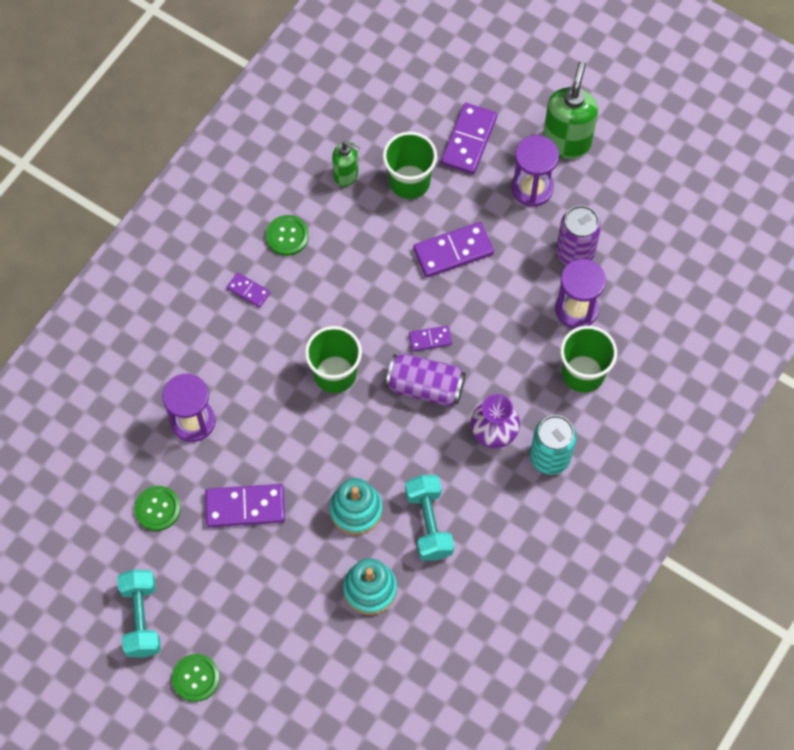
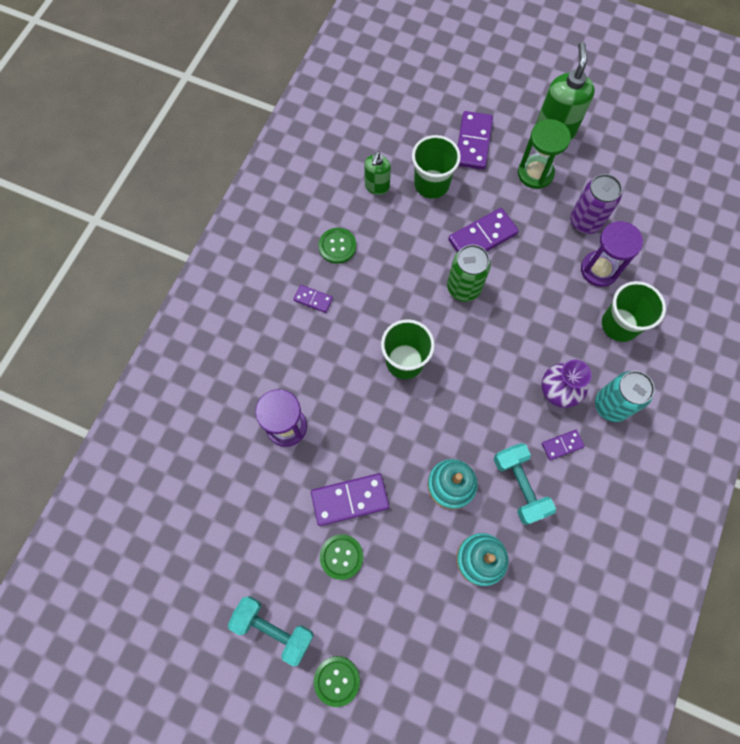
camera: 10 degrees left, 5 degrees up
(141, 618) = (273, 628): turquoise dumbbell -> turquoise dumbbell turned 45 degrees counterclockwise
(157, 509) = (269, 516): green button -> green button (341, 557)
(346, 175) = (377, 187): green soap dispenser -> green soap dispenser turned 90 degrees clockwise
(418, 305) = (463, 288): none -> green can
(425, 387) = (486, 359): purple can -> none
(430, 339) = (481, 316): purple domino -> purple domino (562, 445)
(532, 188) = (535, 173): purple hourglass -> green hourglass

